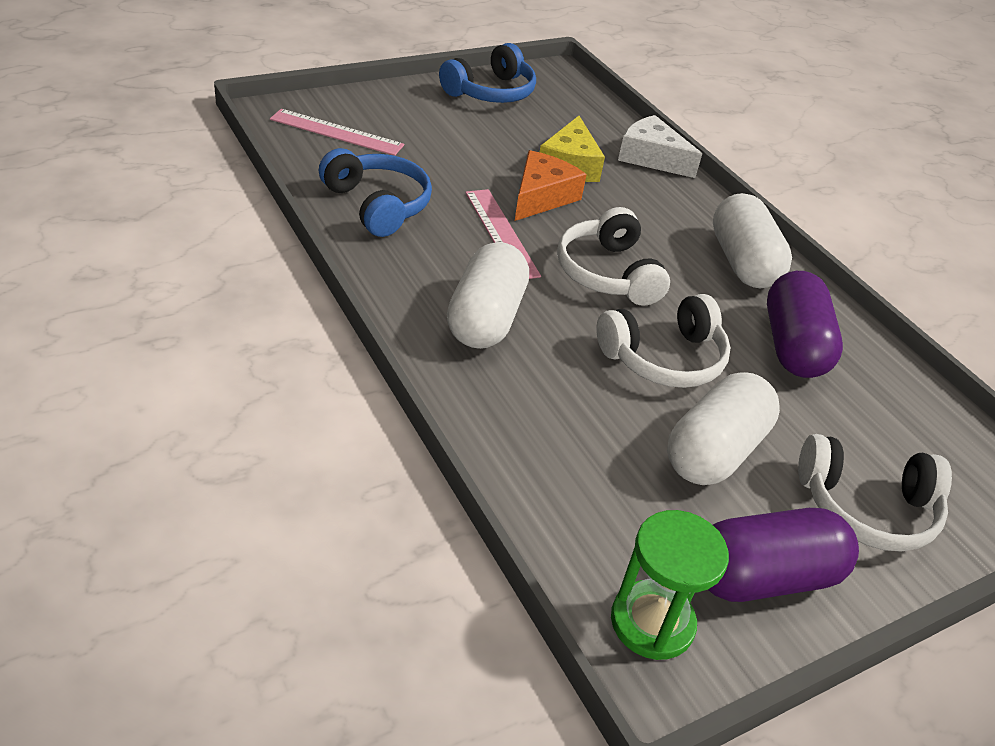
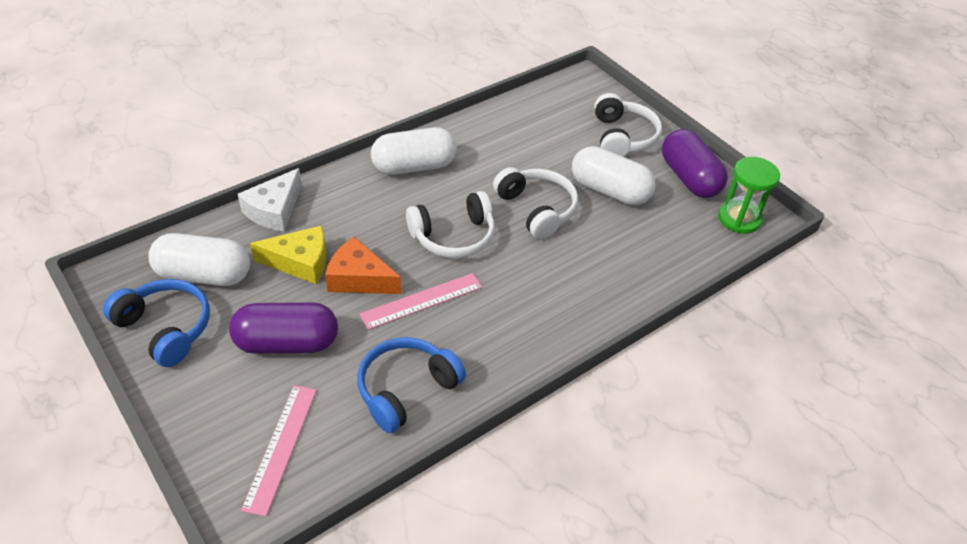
camera: 95 degrees left, 5 degrees up
(485, 318) = (534, 301): white capsule -> white capsule (204, 275)
(793, 346) = (499, 151): purple capsule -> purple capsule (287, 343)

